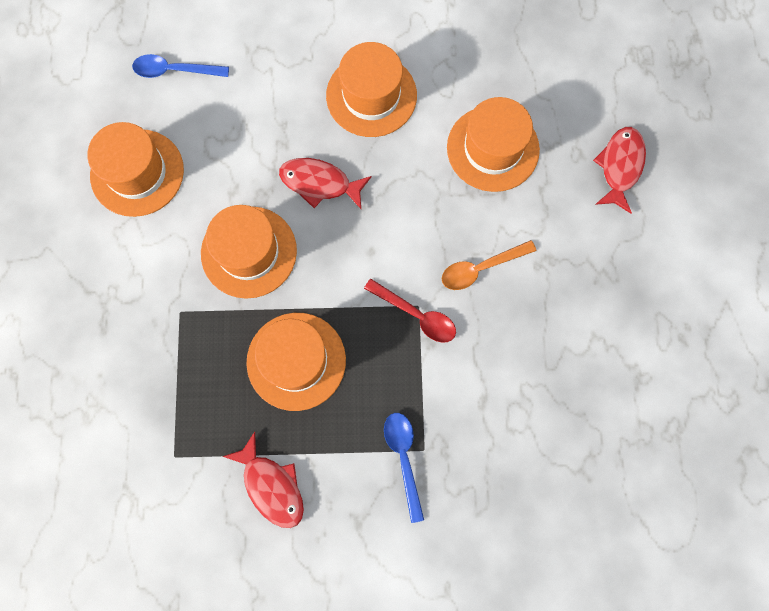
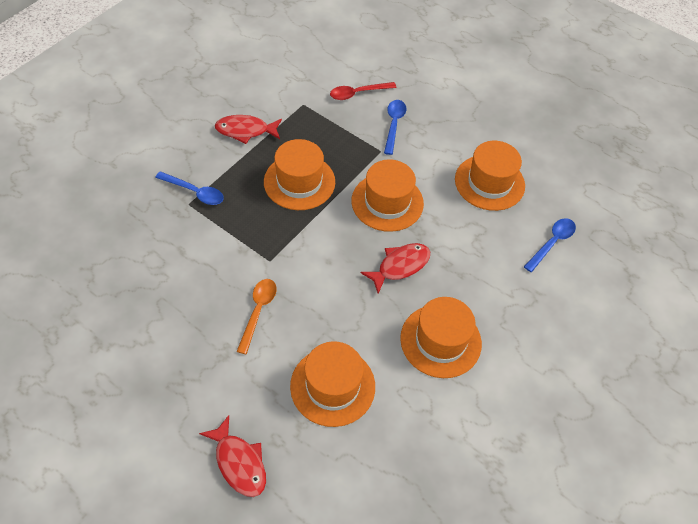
camera: 125 degrees right, 20 degrees down
(126, 327) = (394, 125): none -> blue spoon
(416, 315) = (265, 255): red spoon -> red spoon (358, 93)

